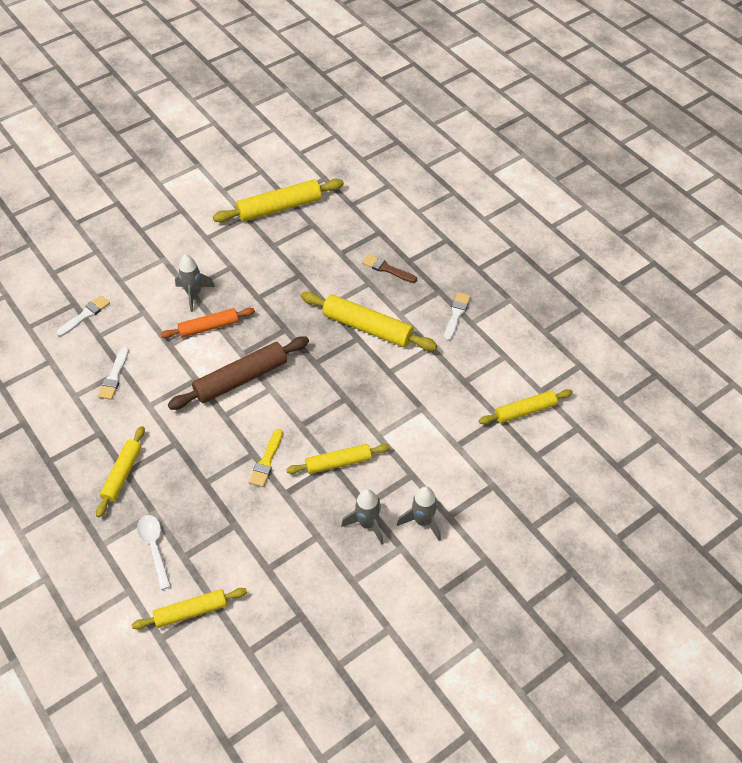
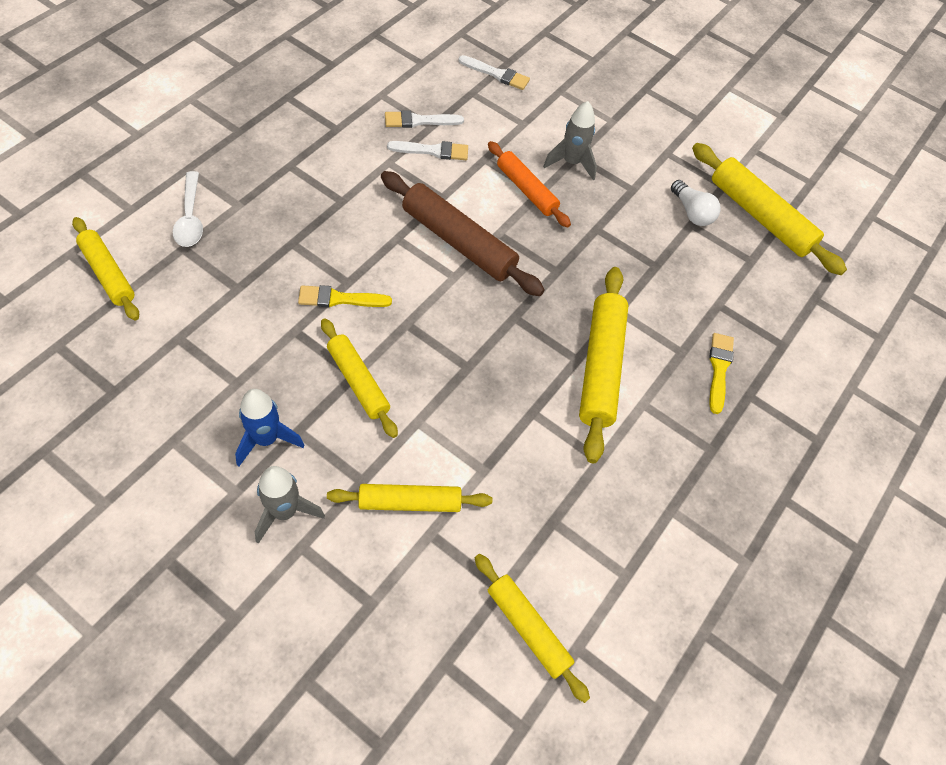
camera: 65 degrees right, 5 degrees up
(122, 474) = (285, 163): yellow rolling pin -> yellow rolling pin (409, 502)
(154, 548) = (190, 217): white spoon -> white spoon turned 120 degrees clockwise
(263, 241) = (691, 212): none -> white light bulb
(367, 524) = (266, 439): grey rocket -> blue rocket
(387, 269) = (719, 369): brown brush -> yellow brush
(456, 314) = (677, 484): white brush -> white brush (433, 151)

